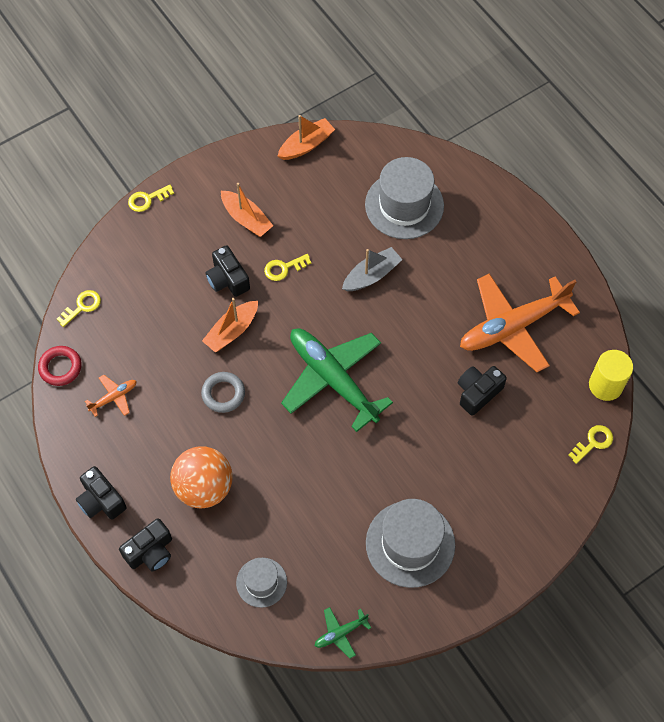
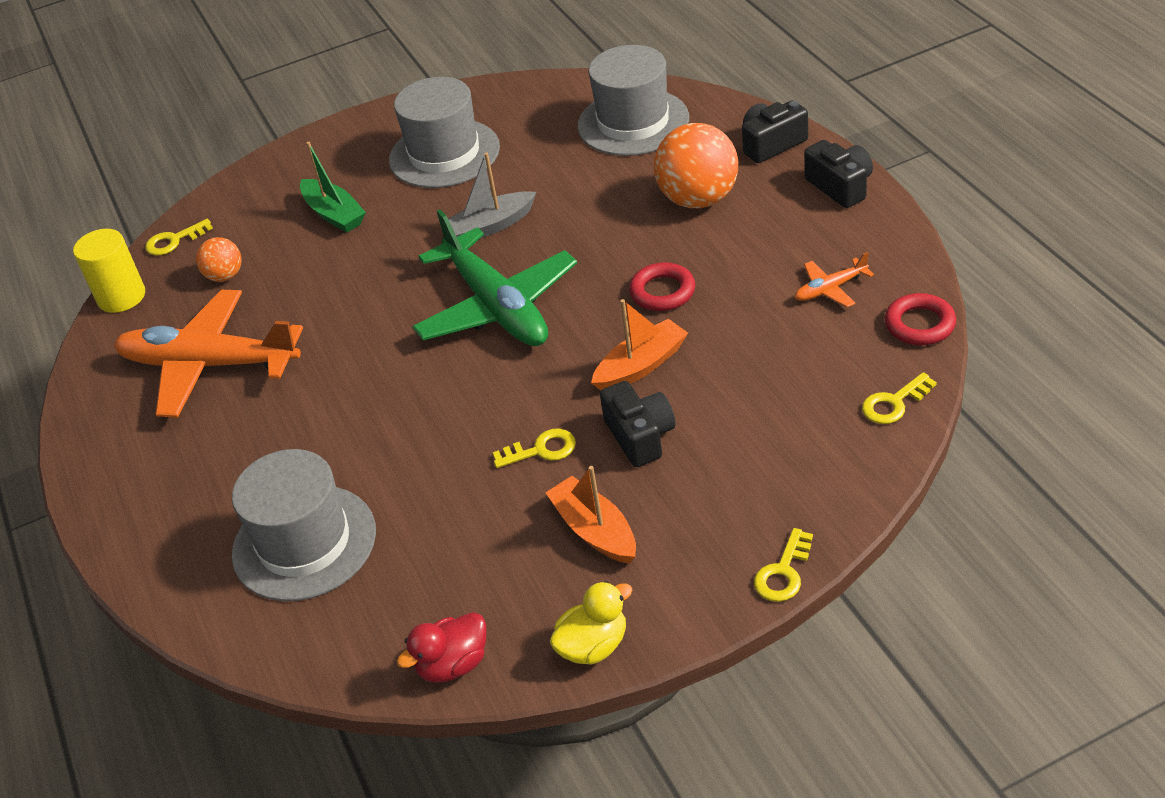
camera: 165 degrees left, 20 degrees down
(147, 199) = (783, 572): yellow key -> yellow key turned 135 degrees clockwise
(223, 394) = (662, 292): grey ring -> red ring
(239, 157) = (593, 646): none -> yellow duck
(261, 582) = (633, 122): grey hat -> grey hat, size x1.78
(306, 145) = (453, 664): orange boat -> red duck
(340, 633) = (548, 88): green plane -> none
(372, 275) = (397, 436): grey boat -> grey boat (490, 226)
(478, 393) = (297, 290): black camera -> none
(478, 472) = (334, 214): none -> green boat
(513, 326) = (210, 364): orange plane -> orange plane turned 150 degrees counterclockwise
(537, 406) = (225, 276): none -> orange ball

